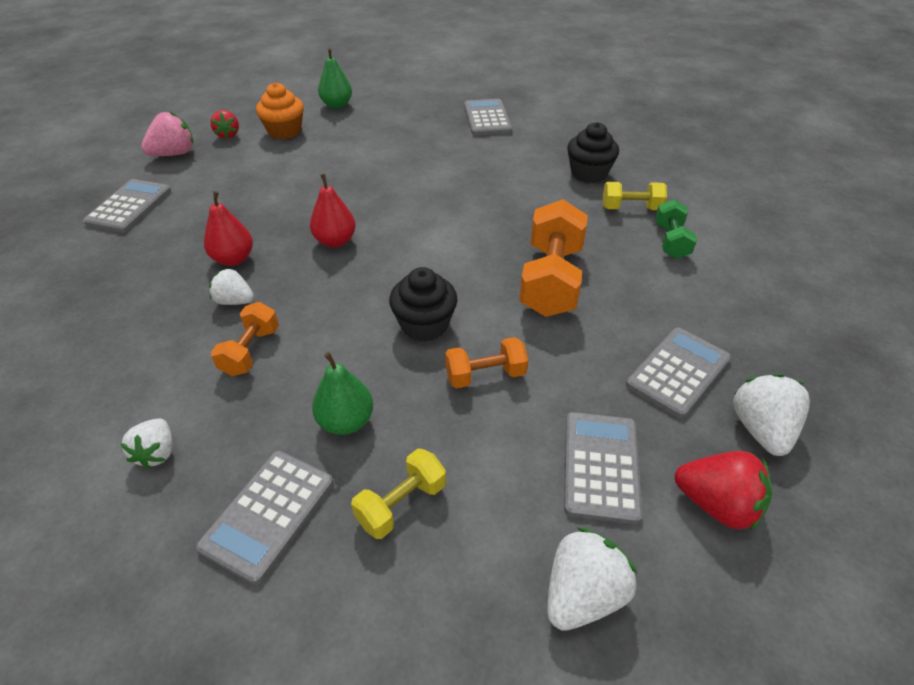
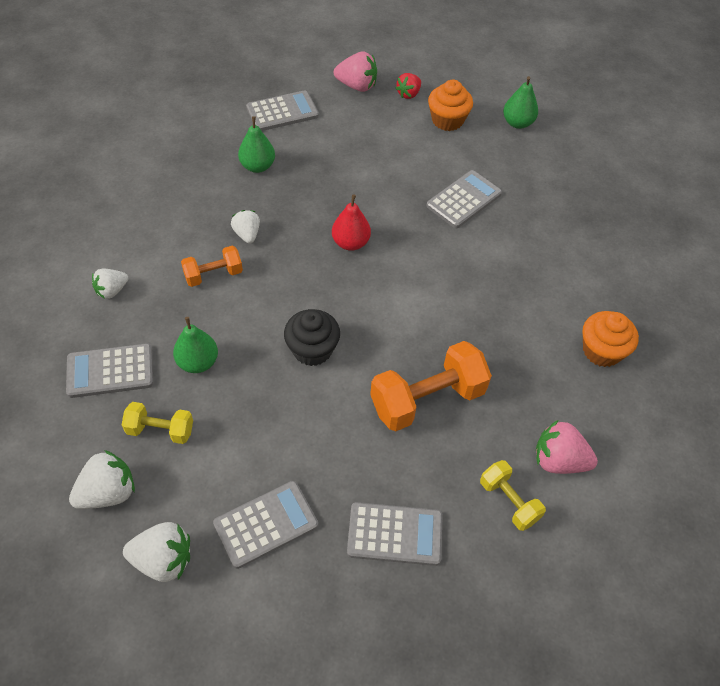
camera: 50 degrees right, 10 degrees up
(165, 253) = (257, 166): none -> green pear
(233, 259) = (283, 203): red pear -> none
(485, 375) = (294, 413): orange dumbbell -> none
(487, 118) = (610, 230): grey calculator -> grey calculator (464, 200)
(588, 173) = (602, 351): black cupcake -> orange cupcake
(631, 208) = (579, 408): yellow dumbbell -> yellow dumbbell (509, 501)
(671, 241) = (558, 460): green dumbbell -> pink strawberry
(716, 504) = (284, 611): red strawberry -> none
(761, 429) = (378, 615): white strawberry -> white strawberry (108, 492)

